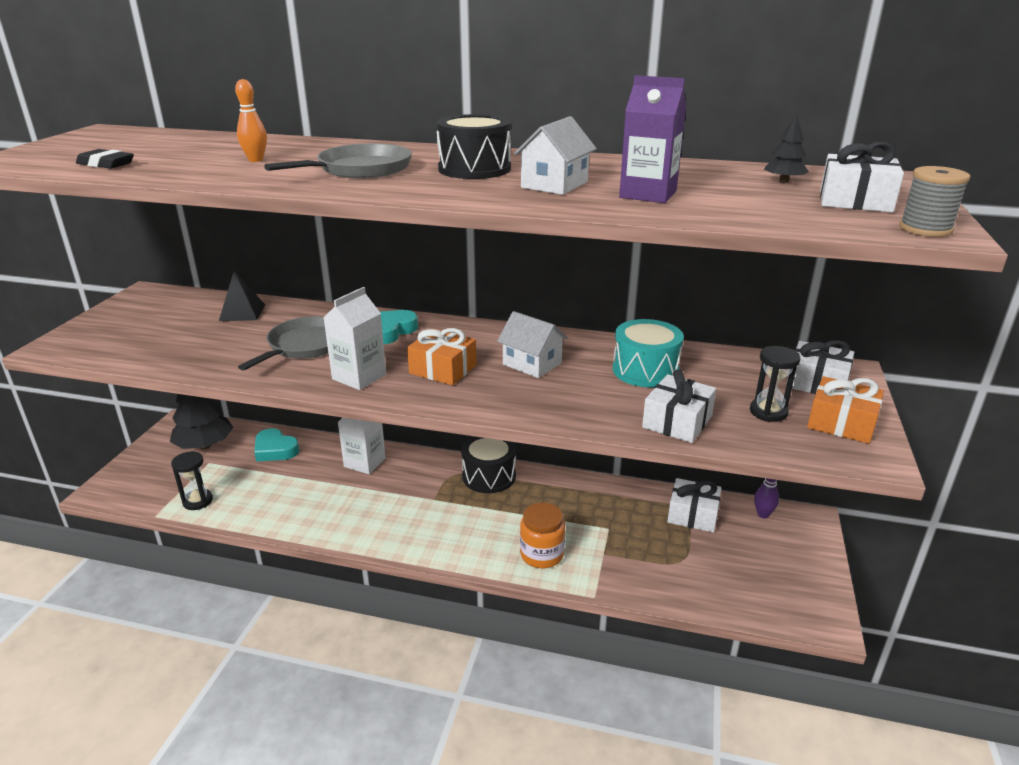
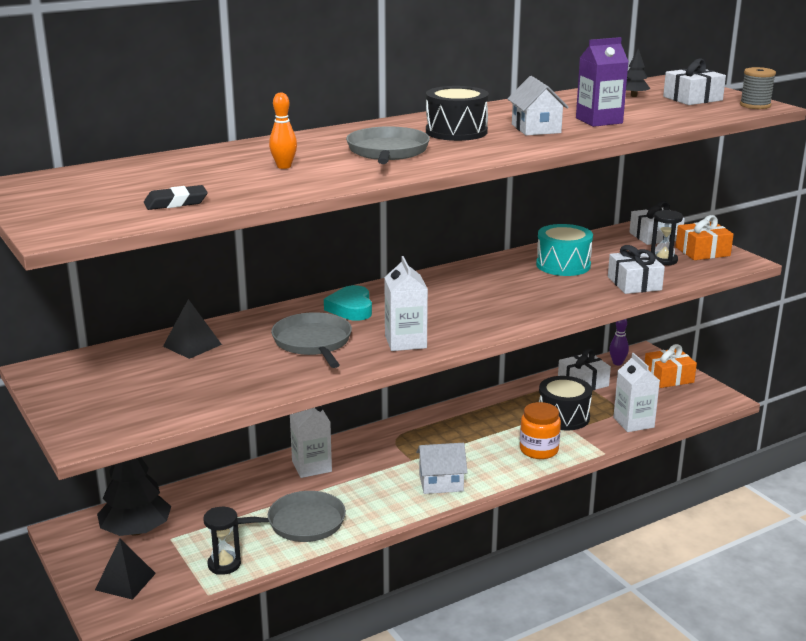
camera: 45 degrees left, 5 degrees down
(142, 476) = (125, 581): none -> black pyramid
(275, 450) = (213, 498): turquoise heart -> none
(285, 502) = (301, 523): none -> grey pan
(443, 369) = (448, 314): orange gift -> orange gift (668, 377)
(489, 476) = (422, 426): black drum -> black drum (563, 417)
(532, 364) = (493, 288): white house -> white house (441, 483)
(676, 584) = (633, 422): none -> white carton

